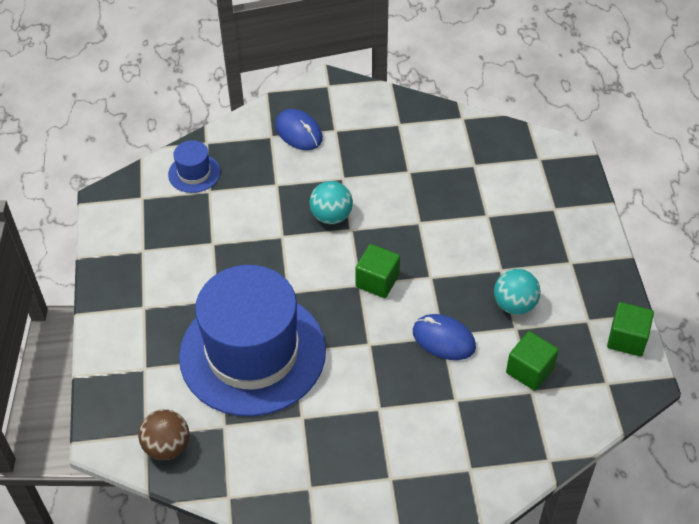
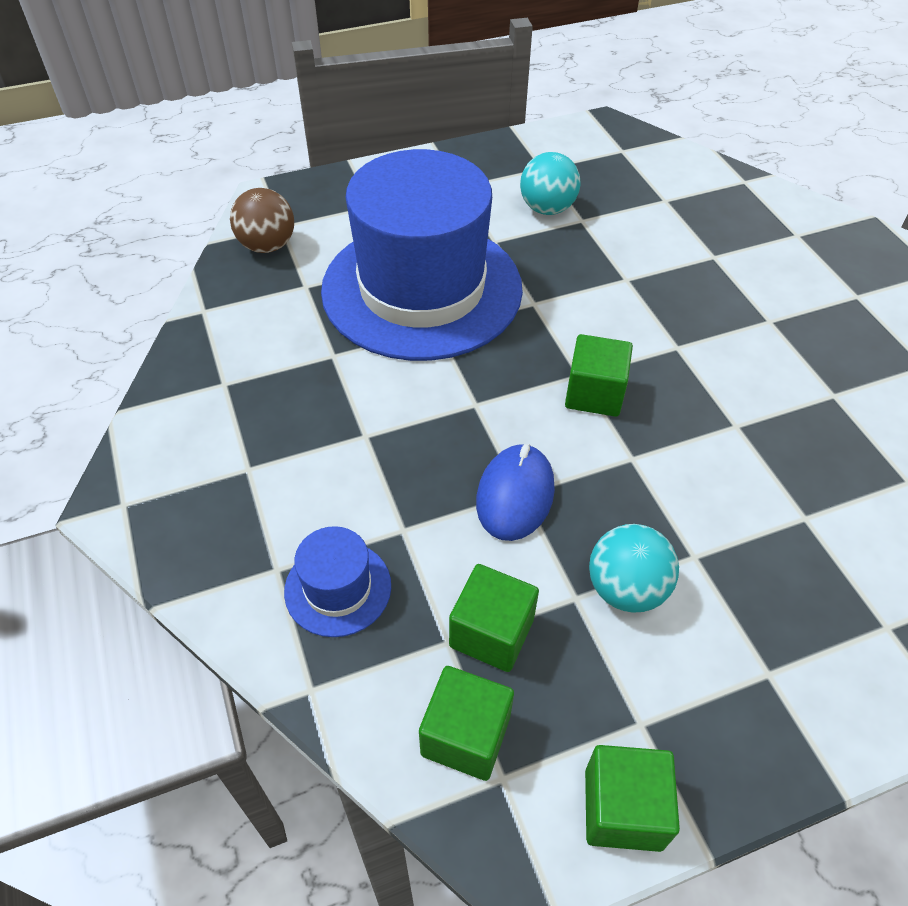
camera: 75 degrees right, 0 degrees up
(194, 173) = (686, 181): blue hat -> blue hat (338, 588)
(299, 132) = (824, 259): blue mouse -> none
(331, 216) = (689, 321): turquoise ball -> turquoise ball (547, 208)
(584, 394) = (465, 735): none -> green cube

